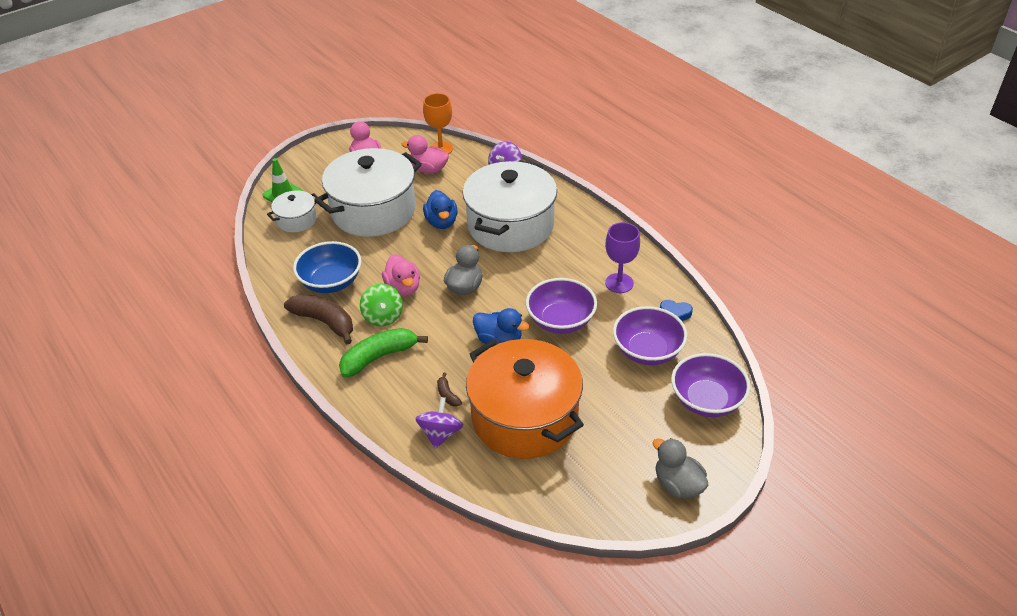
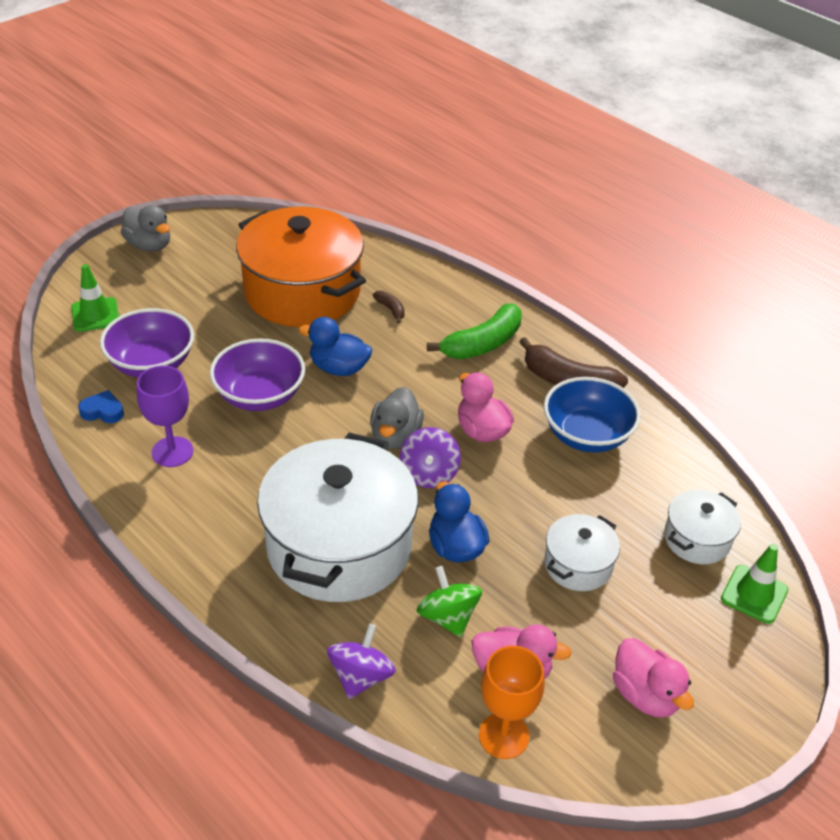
camera: 170 degrees right, 0 degrees up
(373, 211) = (578, 565): white pot -> white pot, size x0.47
(383, 316) = (495, 391): green spinning top -> green spinning top (448, 616)
(440, 434) = (390, 276): purple spinning top -> purple spinning top (429, 474)
(706, 400) = (95, 315): purple bowl -> green traffic cone

